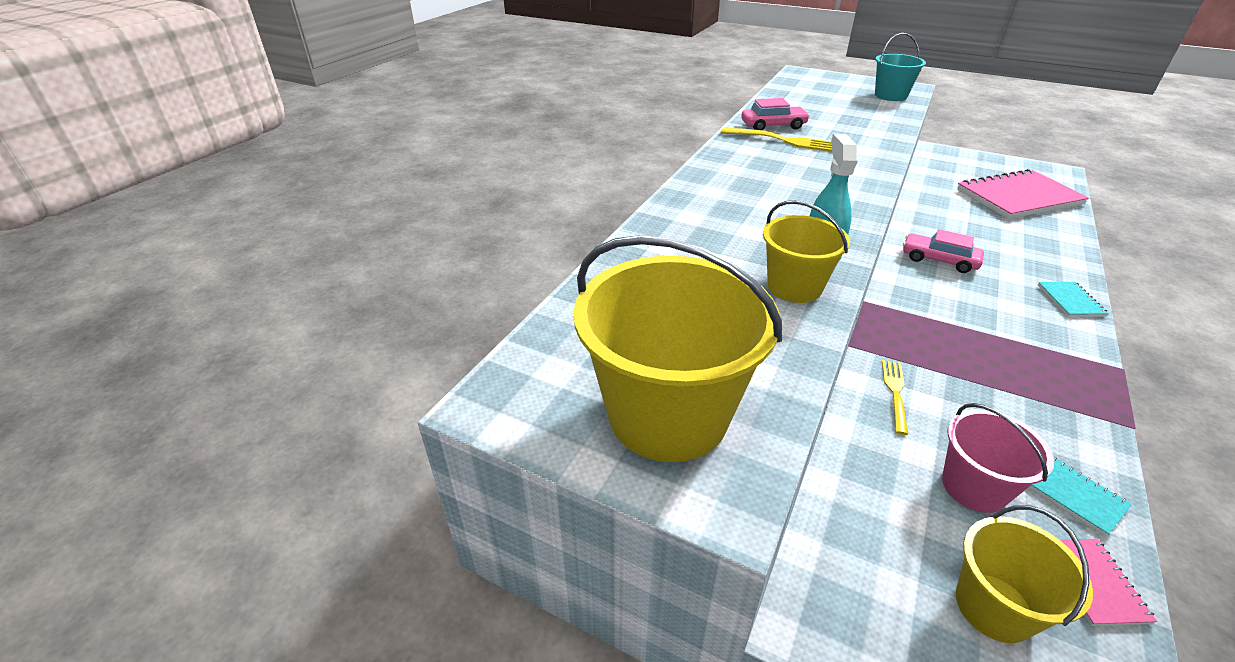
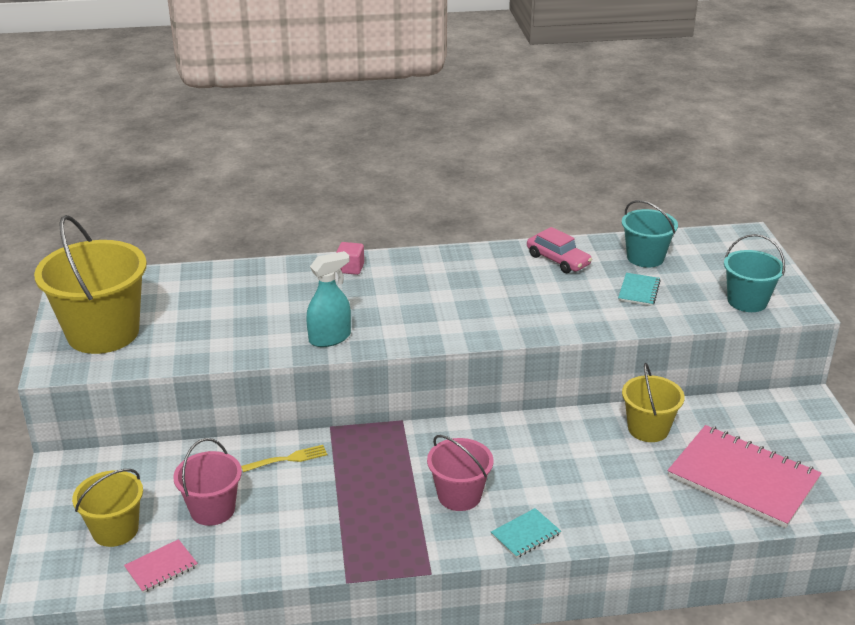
camera: 55 degrees right, 5 degrees down
(690, 203) = (350, 268): none -> pink cube
(785, 141) = (527, 274): yellow fork -> none
(794, 287) = (270, 338): yellow bucket -> yellow bucket (648, 429)
(800, 102) = (645, 257): none -> turquoise bucket
(939, 260) = (520, 447): pink car -> none
(1001, 312) = (459, 495): none -> pink bucket
(1074, 495) = (238, 555): turquoise notebook -> turquoise notebook (639, 291)

